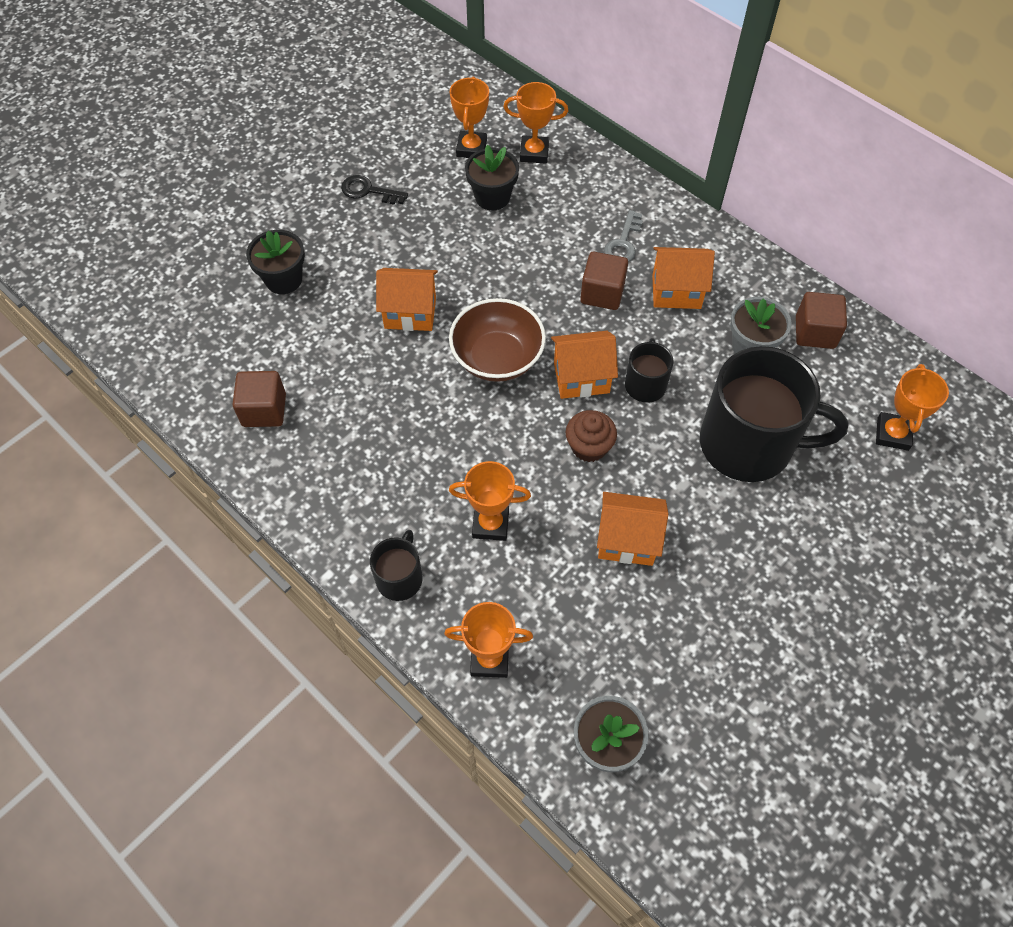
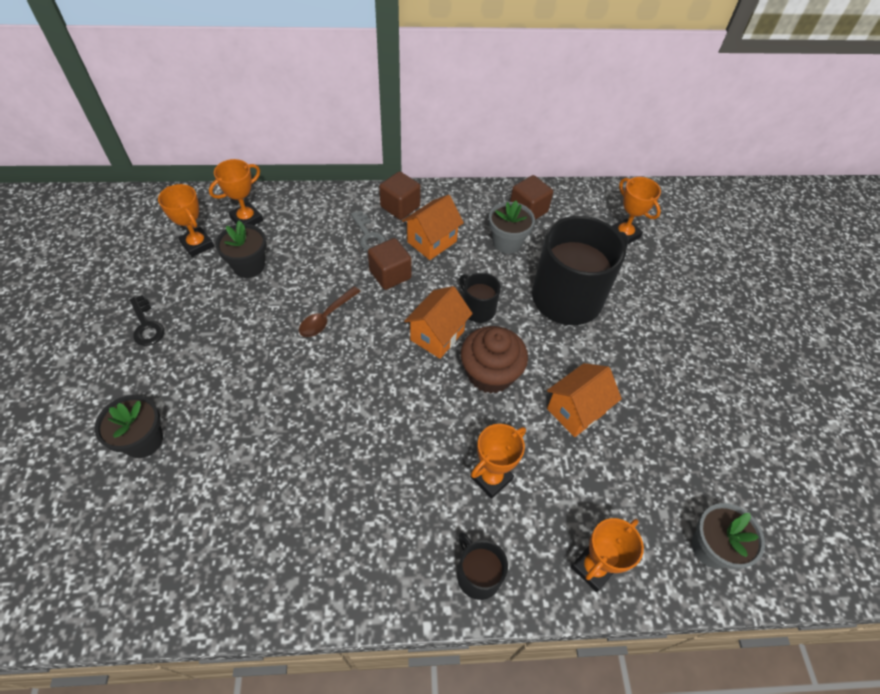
camera: 50 degrees left, 5 degrees down
(264, 410) = (237, 553): brown cube -> brown cube (400, 207)
(368, 191) = (146, 325): black key -> black key turned 90 degrees counterclockwise
(410, 313) = (275, 385): orange house -> none
(497, 358) = (371, 366): brown bowl -> none
(507, 289) = (326, 317): none -> brown spoon
(589, 446) = (490, 373): brown cupcake -> brown cupcake, size x1.52

